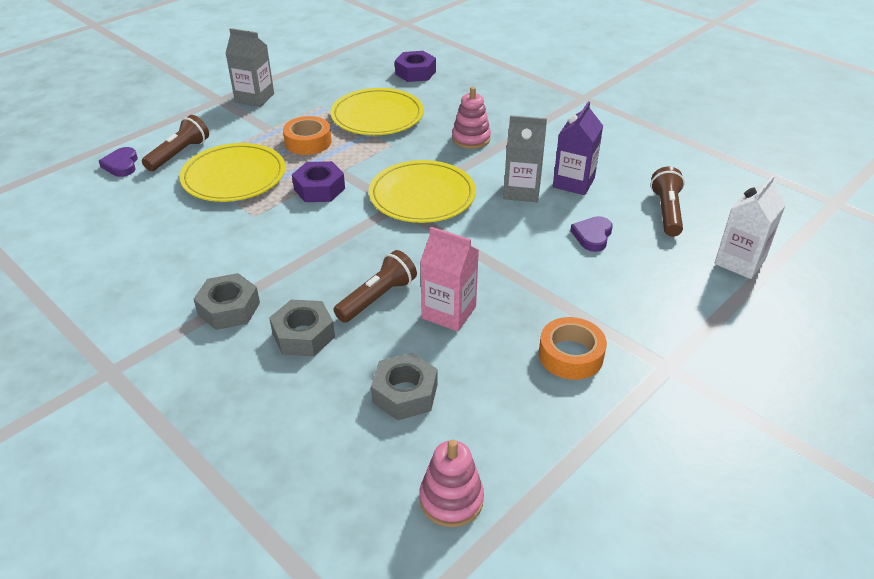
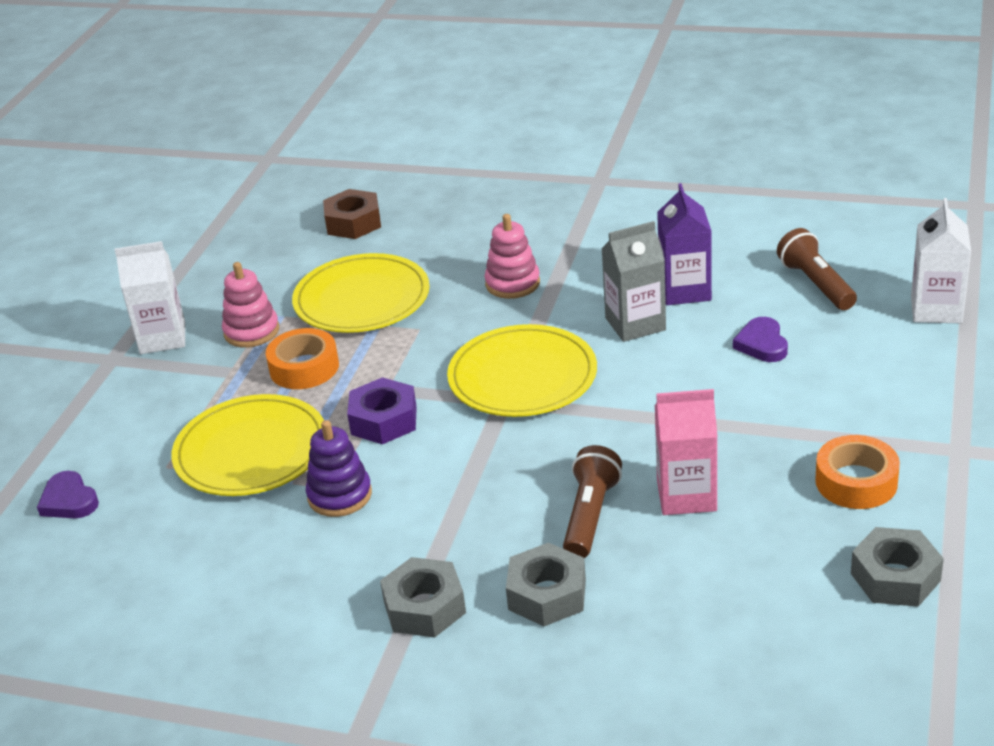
camera: 25 degrees left, 5 degrees down
(179, 154) = (138, 453): brown flashlight -> none
(252, 221) = (339, 495): none -> purple stacking toy
(254, 98) = (162, 338): grey carton -> white carton
(405, 393) = (723, 601): grey nut -> grey nut (895, 577)
(415, 72) = (353, 223): purple nut -> brown nut
(451, 499) = (872, 677): pink stacking toy -> pink stacking toy (251, 331)

